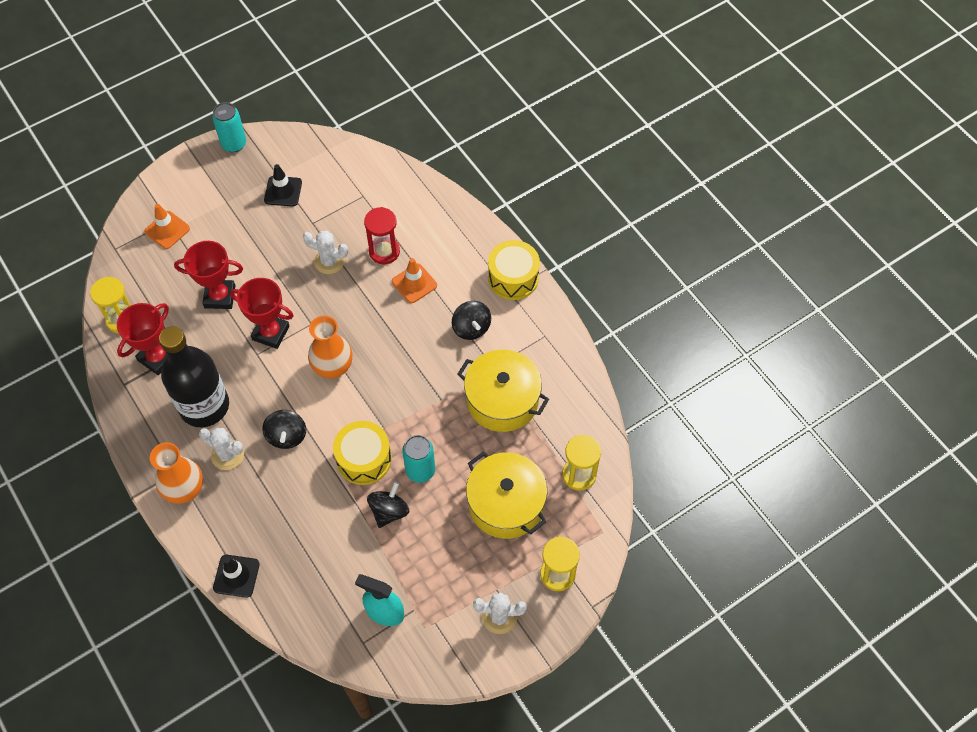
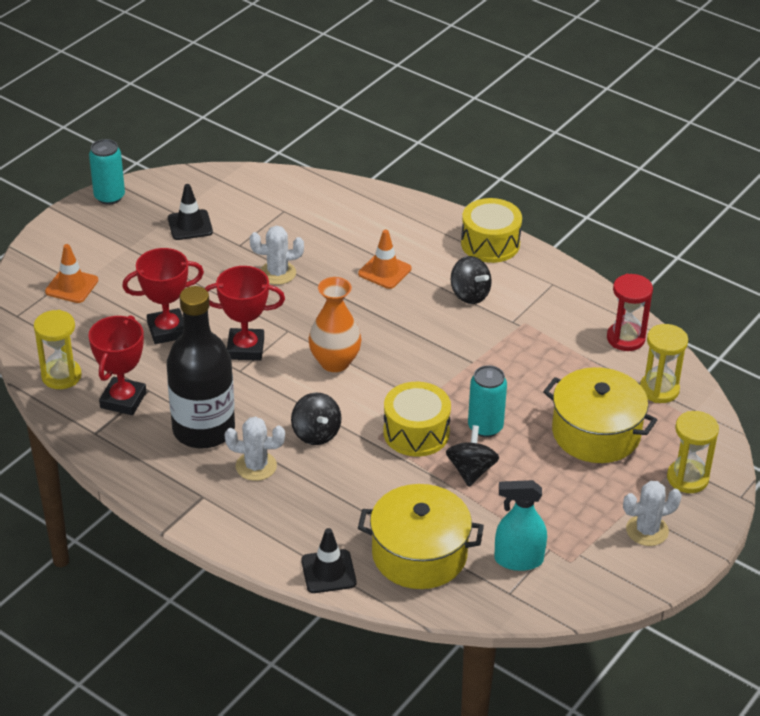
camera: 20 degrees left, 20 degrees down
(185, 490) = (223, 510): orange vase -> none
(384, 251) = (335, 252): red hourglass -> red hourglass (625, 338)
(502, 400) = (539, 347): yellow pot -> yellow pot (419, 554)

